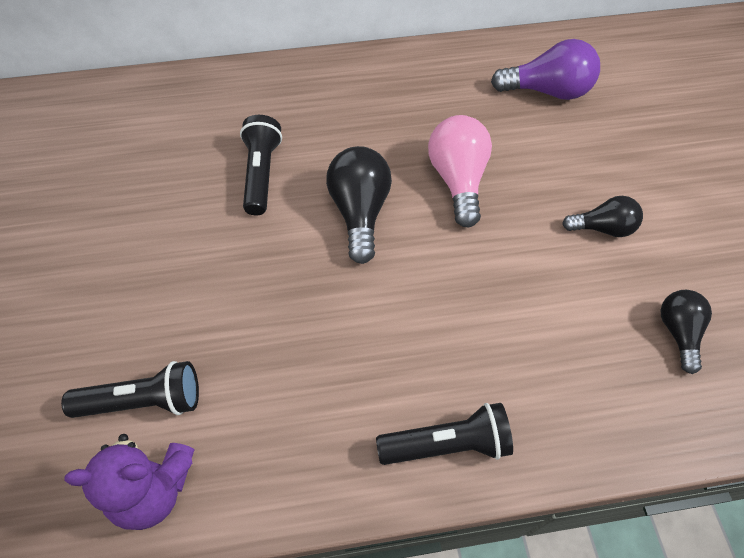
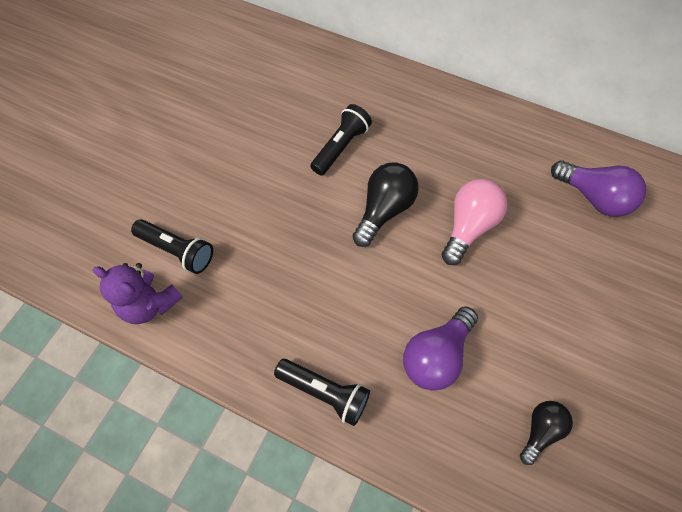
camera: 35 degrees right, 5 degrees up
(528, 326) = (436, 356): none -> purple light bulb
(603, 228) = (548, 324): black light bulb -> none

